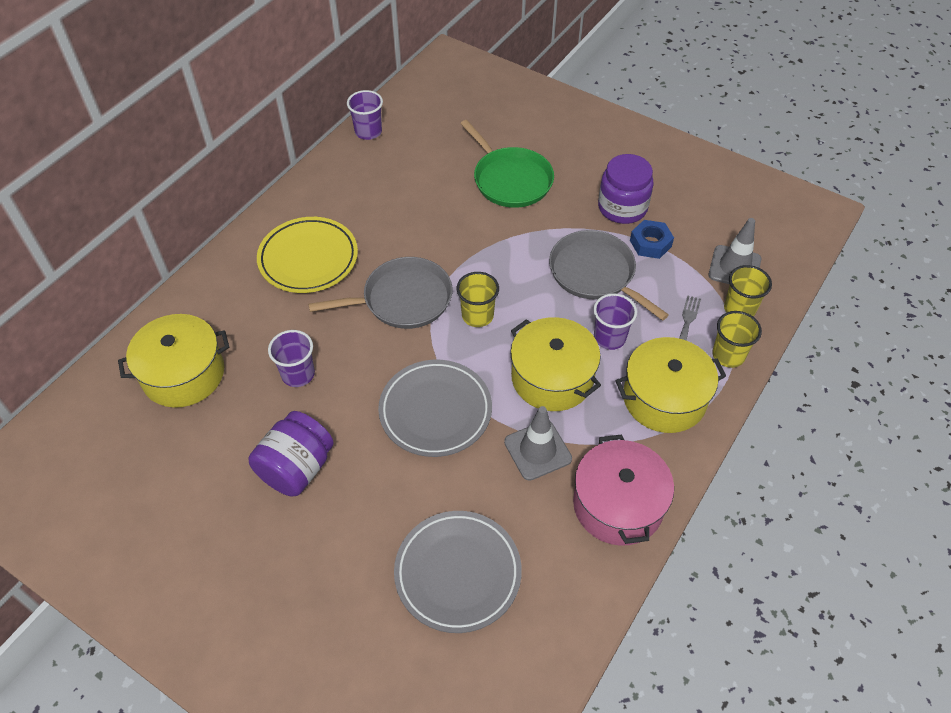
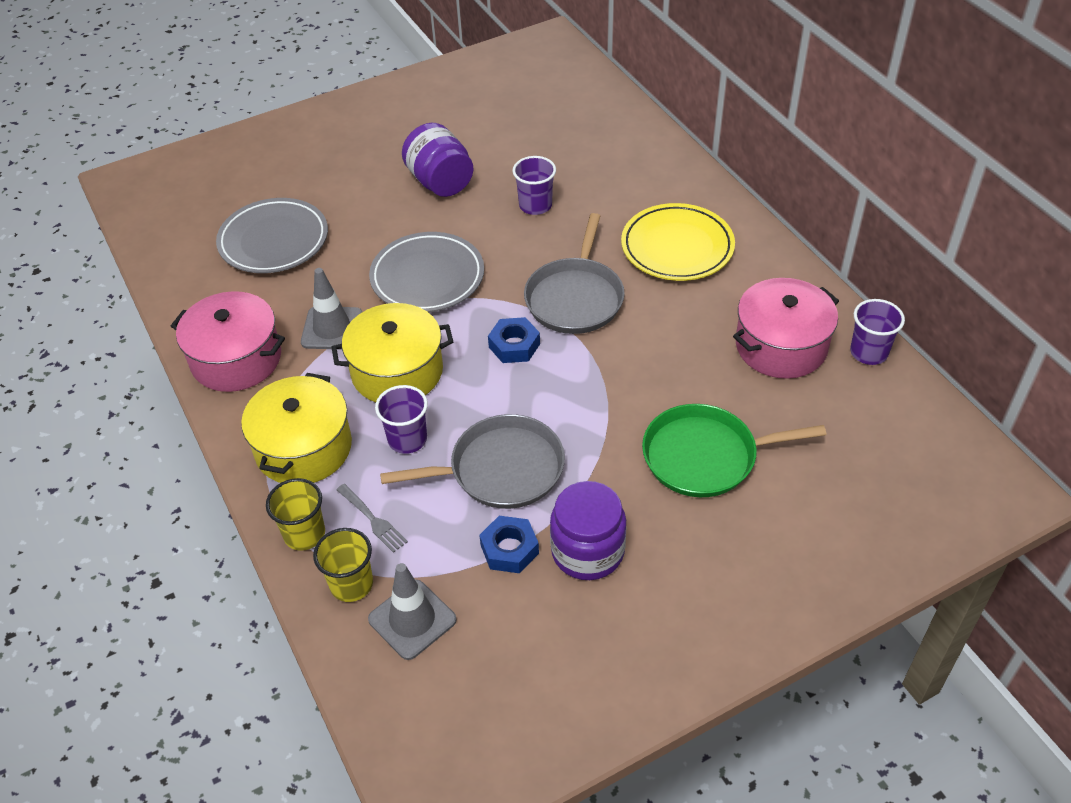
camera: 120 degrees right, 5 degrees down
(183, 374) = (586, 143): yellow pot -> none
(387, 172) = (781, 346): none -> pink pot
(477, 315) = (514, 345): yellow cup -> blue nut

